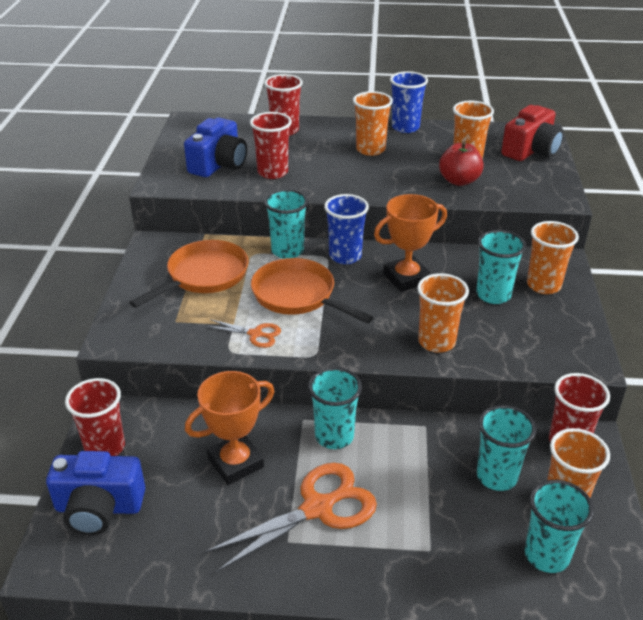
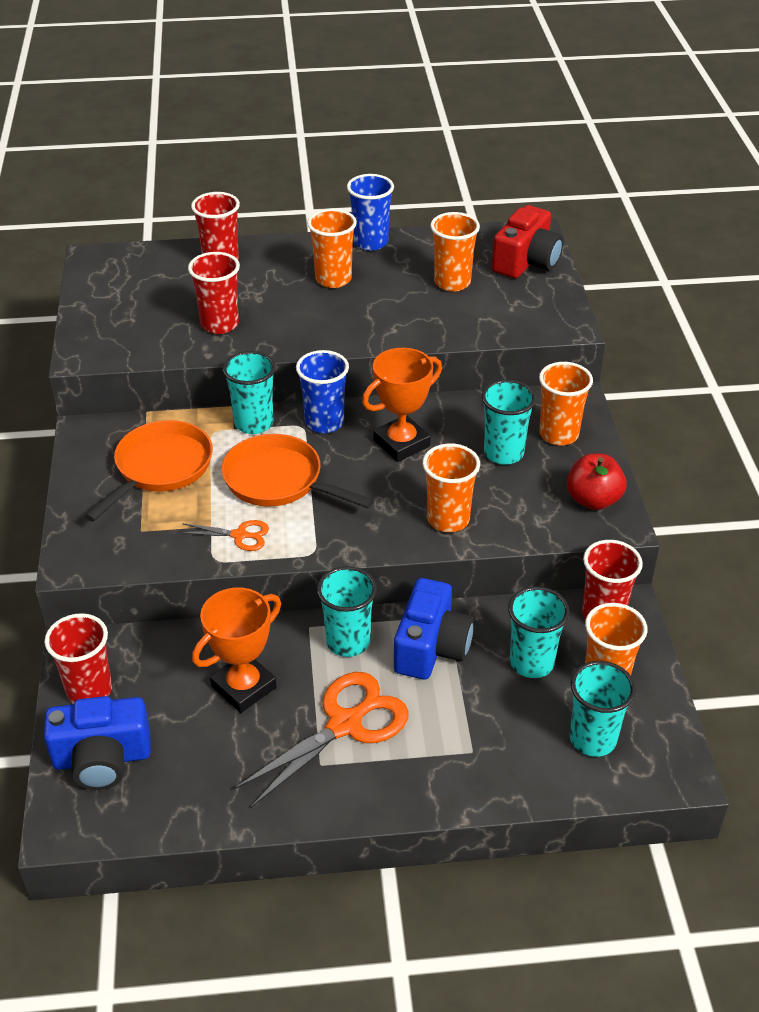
camera: 10 degrees left, 5 degrees up
(219, 164) = (149, 320): blue camera -> blue camera (431, 647)
(459, 181) = (447, 313): red apple -> red apple (593, 500)

